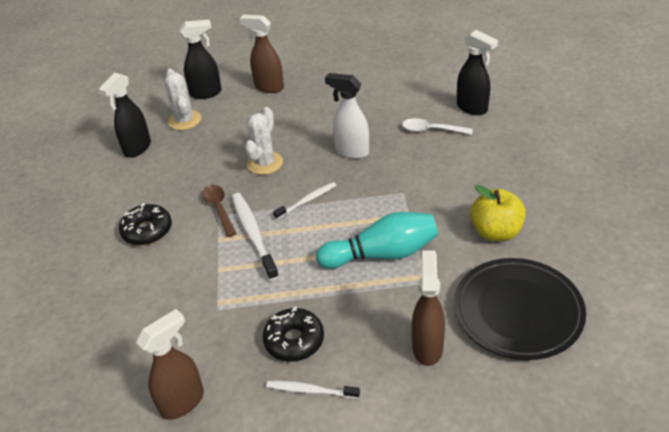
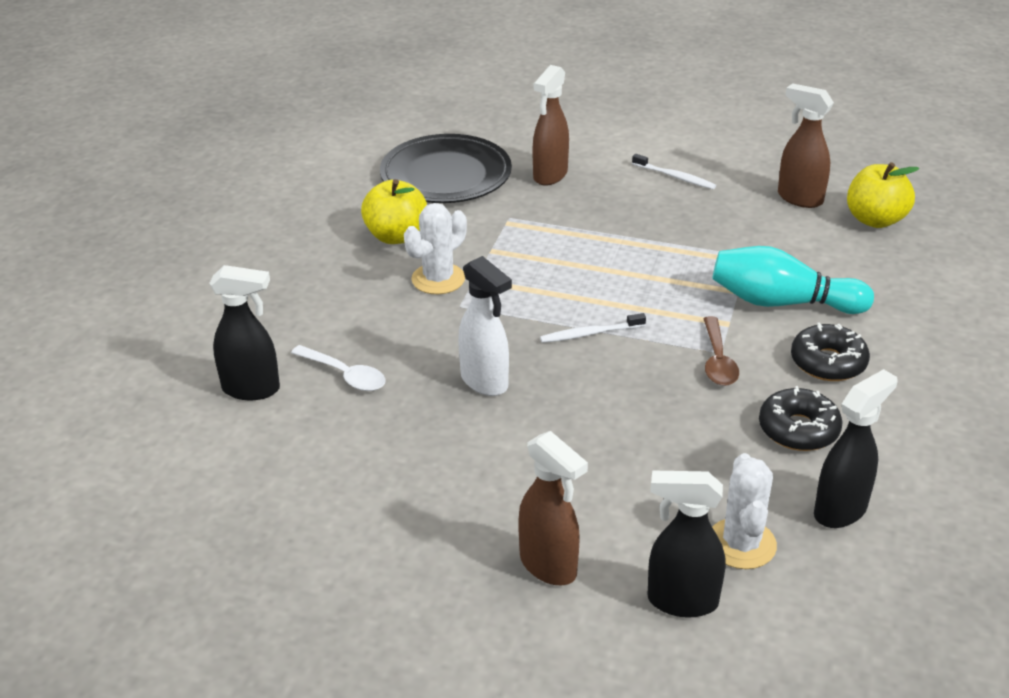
camera: 160 degrees left, 5 degrees down
(109, 395) = (875, 220): none -> yellow apple
(183, 402) = (799, 198): brown spray bottle -> brown spray bottle turned 60 degrees clockwise
(253, 234) = (680, 315): white toothbrush -> none
(265, 163) = (625, 407): white cactus -> white cactus (438, 279)
(294, 340) = (674, 211): black donut -> black donut (798, 429)
(382, 254) = (537, 252): turquoise bowling pin -> turquoise bowling pin (782, 302)
(472, 108) = (252, 389): black spray bottle -> black spray bottle turned 120 degrees clockwise

